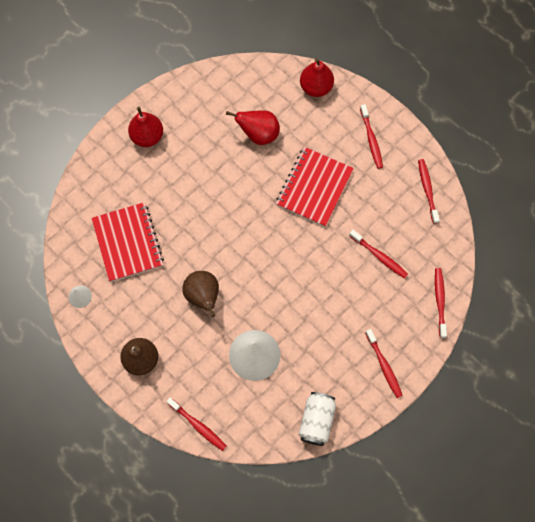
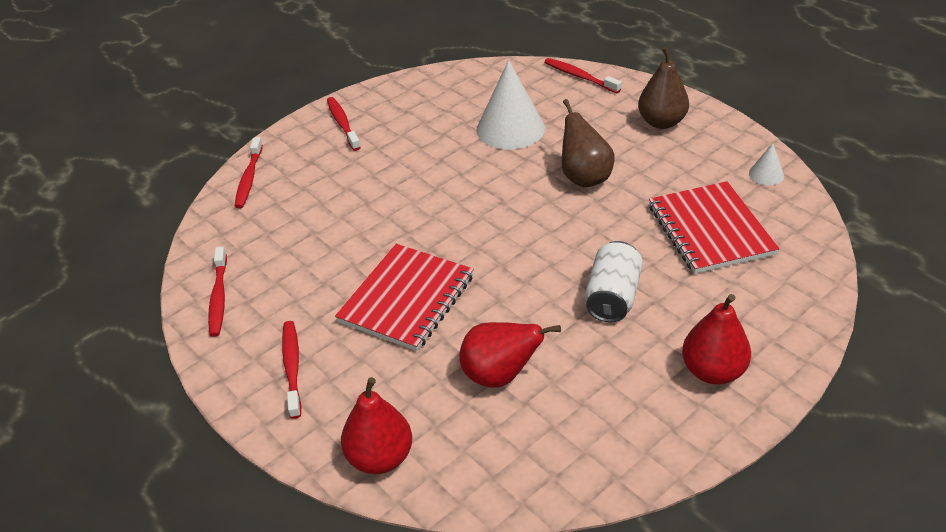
camera: 175 degrees left, 30 degrees down
(317, 420) = (435, 83): white can -> white can (612, 297)
(379, 256) = (320, 220): red toothbrush -> none

